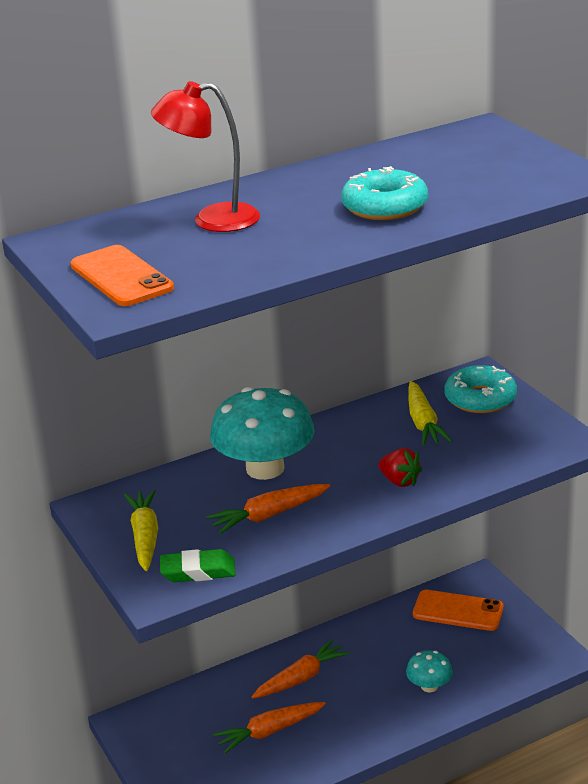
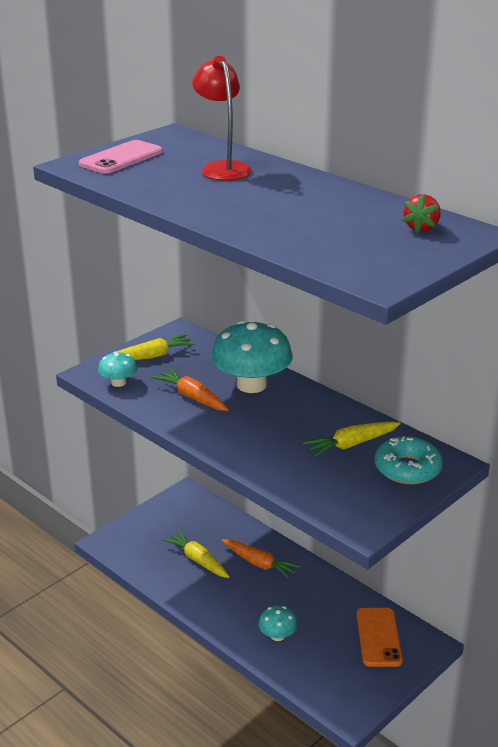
camera: 70 degrees right, 0 degrees up
(121, 277) = (121, 158): orange phone -> pink phone
(198, 571) = (118, 383): green eraser -> turquoise mushroom
(269, 732) = (198, 560): orange carrot -> yellow carrot
(385, 207) = (272, 215): turquoise donut -> none
(399, 481) = (259, 446): red strawberry -> red strawberry (421, 228)

